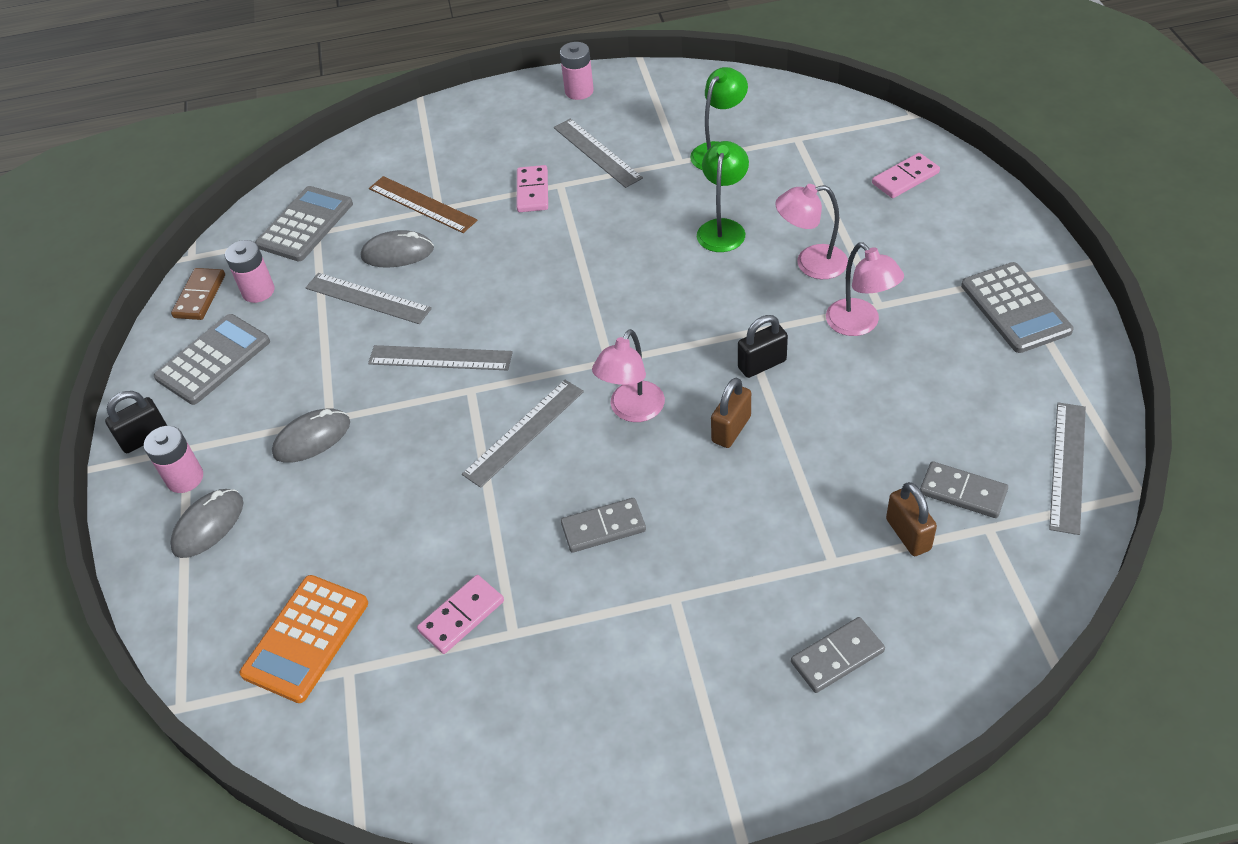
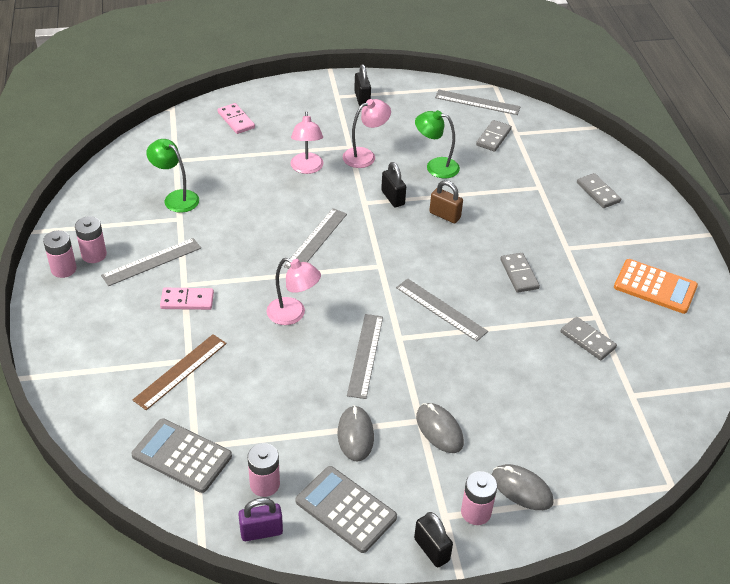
camera: 95 degrees left, 5 degrees down
(200, 296) = (261, 531): brown domino -> purple padlock
(306, 638) = (612, 419): orange calculator -> orange calculator (655, 287)
(368, 298) = (290, 403): grey ruler -> grey ruler (316, 239)
(397, 253) = (239, 386): grey mouse -> grey mouse (355, 435)
(462, 616) = (587, 340): pink domino -> grey domino
(605, 107) = (94, 255): none -> pink battery
(632, 411) = (426, 257): pink lamp -> pink lamp (293, 314)
(723, 228) = (261, 203): green lamp -> green lamp (435, 166)
(908, 534) = (521, 159): brown padlock -> none
(1015, 308) = (362, 99): grey calculator -> black padlock

